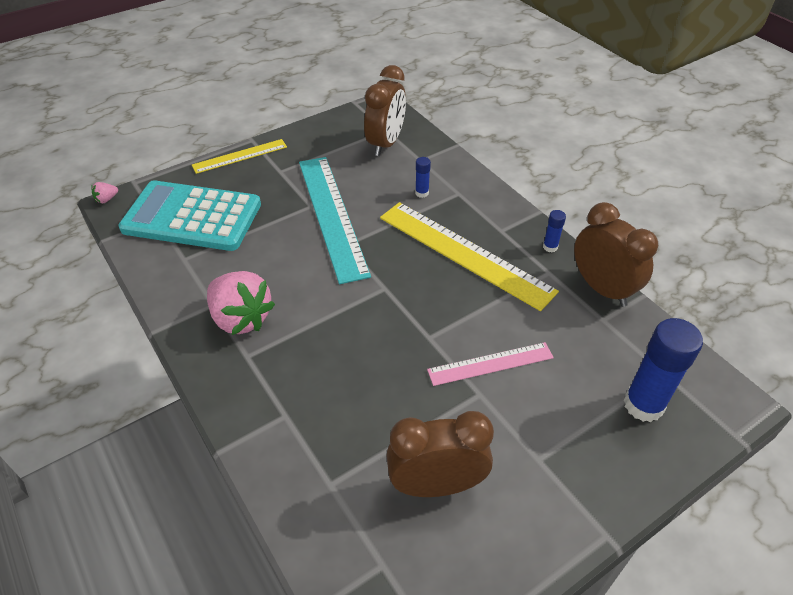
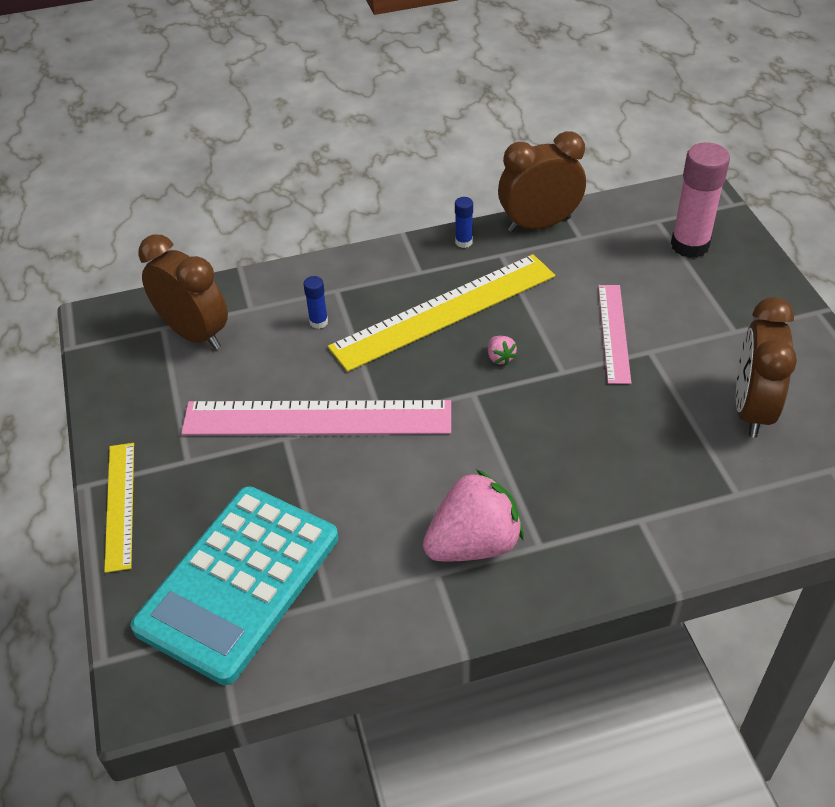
camera: 70 degrees left, 0 degrees up
(106, 199) = (128, 705): pink strawberry -> pink strawberry (500, 358)
(331, 215) = (317, 419): turquoise ruler -> pink ruler
(643, 405) = (690, 245): blue glue stick -> pink glue stick

